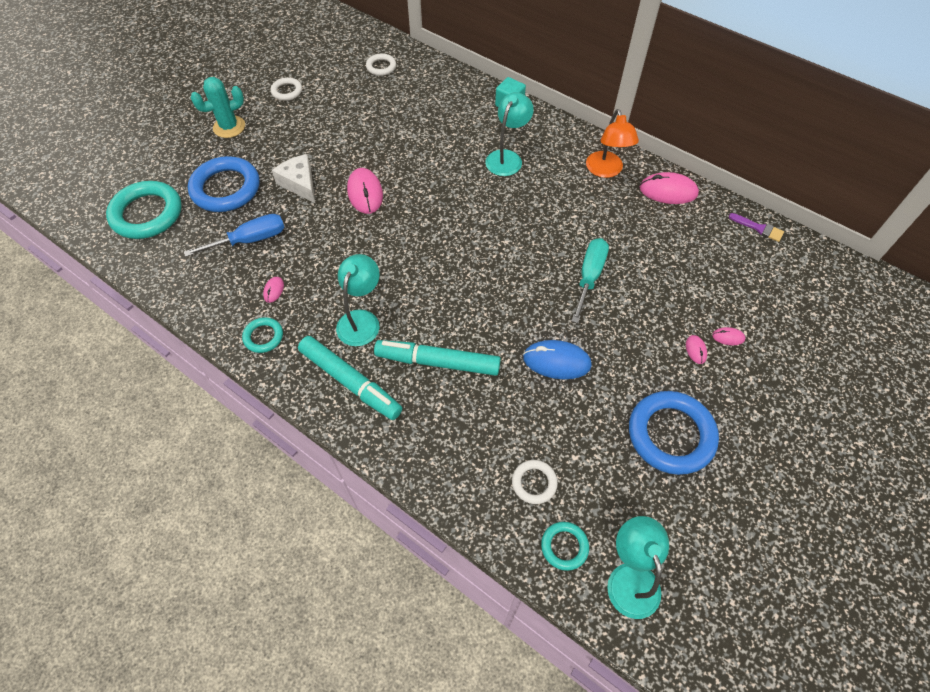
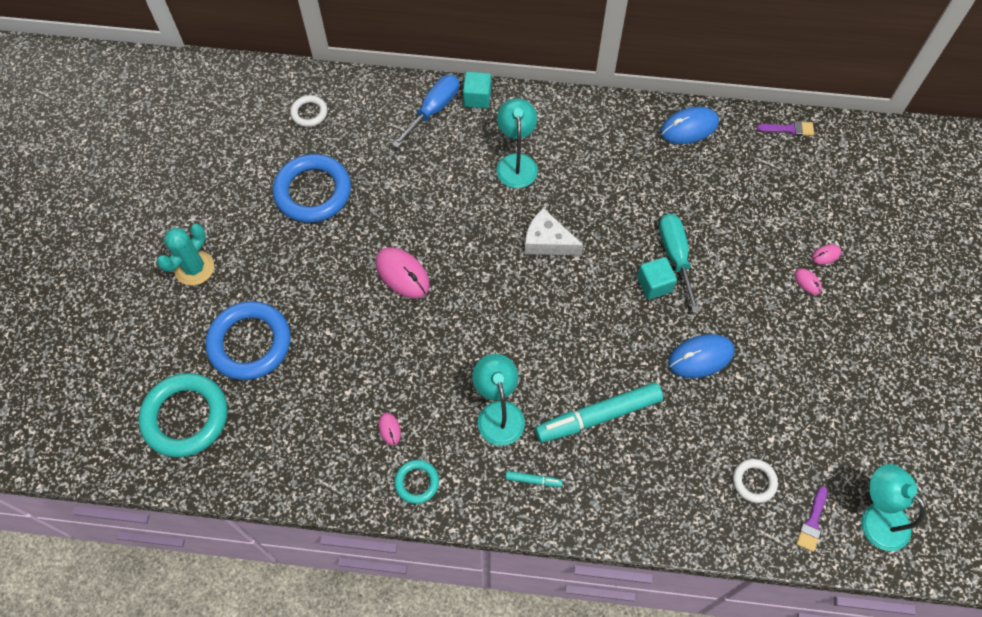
camera: 30 degrees left, 5 degrees up
(250, 240) = (323, 388): blue screwdriver -> blue screwdriver (433, 110)
(287, 91) = (226, 192): white ring -> none
(300, 183) = (326, 297): white cheese -> white cheese (547, 241)
(350, 381) = (533, 480): turquoise marker -> turquoise marker, size x0.42
(556, 289) = (654, 284): none -> turquoise cube
(564, 546) = (812, 522): turquoise ring -> purple brush
(606, 171) = (619, 132): orange lamp -> none
(668, 191) = (689, 127): pink mouse -> blue mouse
(671, 435) = (834, 374): blue ring -> blue ring (313, 192)

